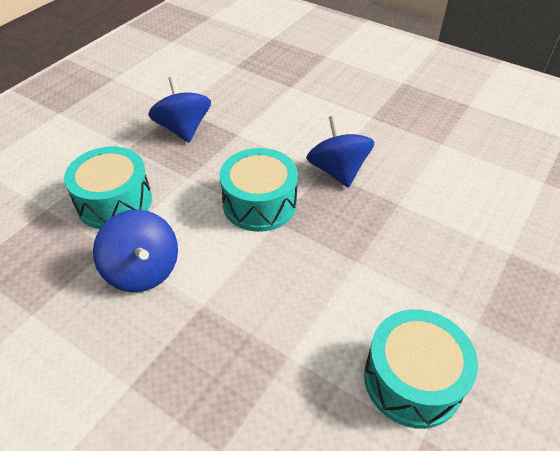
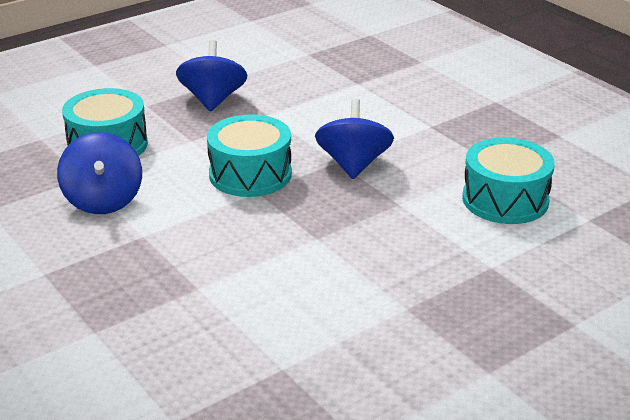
camera: 20 degrees right, 15 degrees down
(412, 379) = (304, 330): turquoise drum -> turquoise drum (505, 200)

